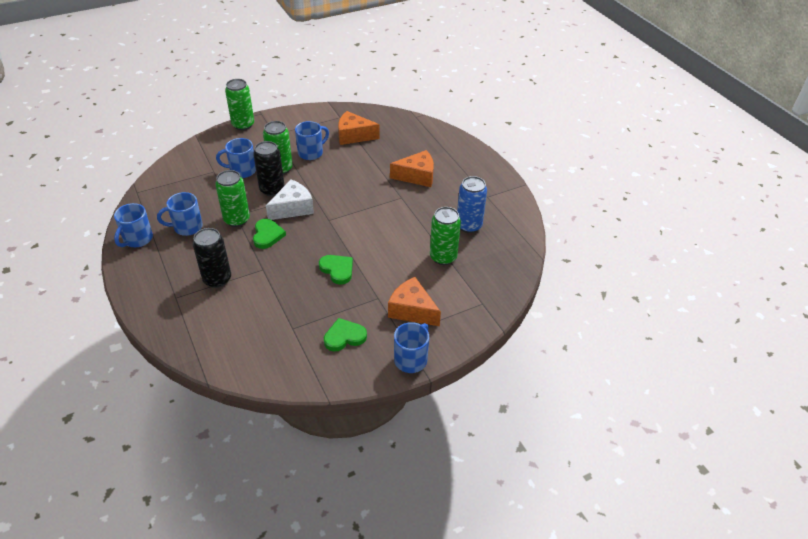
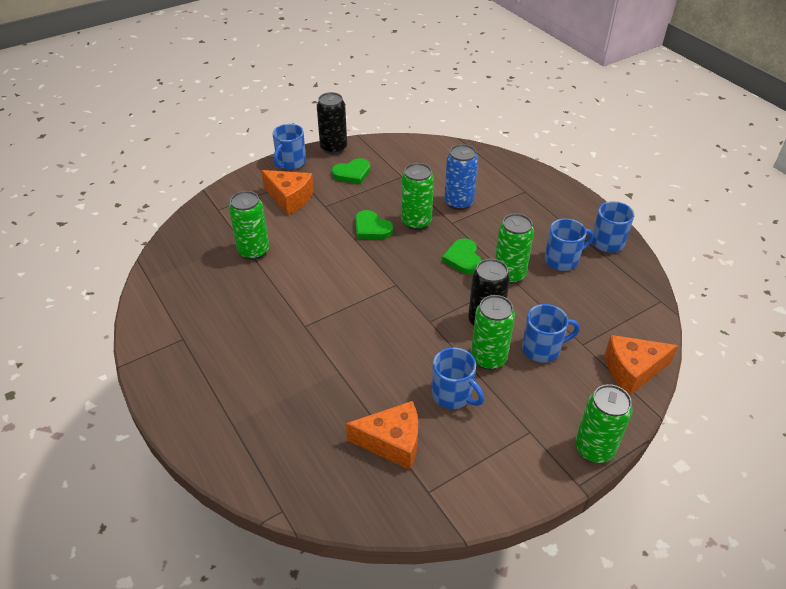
camera: 175 degrees right, 0 degrees up
(217, 279) = (494, 209): black can -> black can (333, 148)
(293, 208) = (446, 296): white cheese -> none
(295, 272) = (416, 222): none -> green can
(311, 153) = (453, 395): blue mug -> blue mug turned 90 degrees counterclockwise
(417, 176) = (282, 364): orange cheese -> orange cheese (632, 370)
(469, 226) = (217, 292): blue can -> blue can (458, 202)

